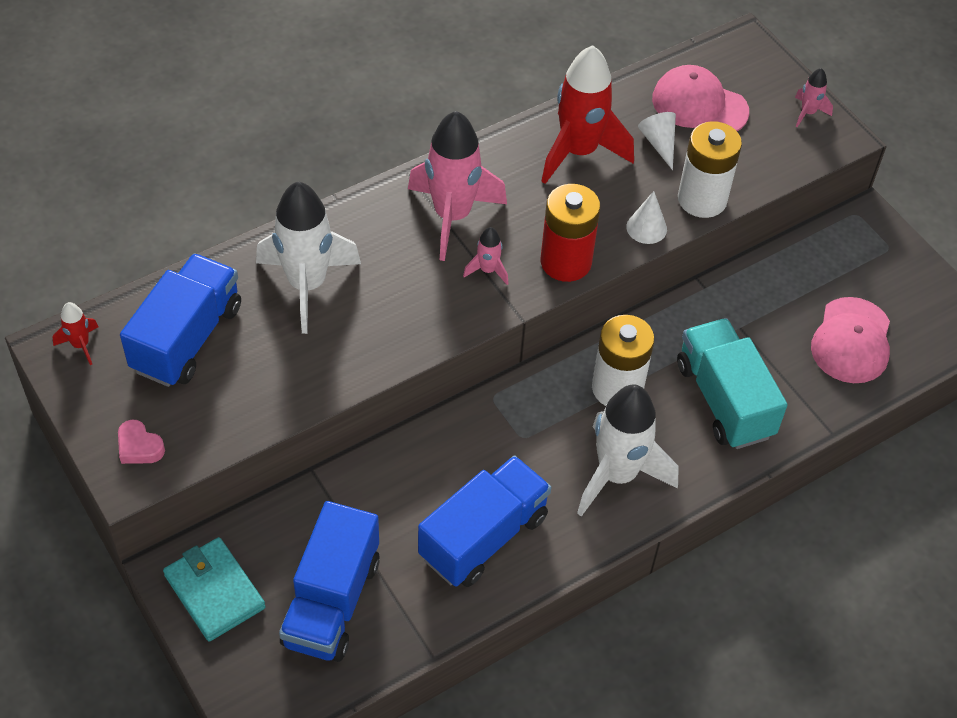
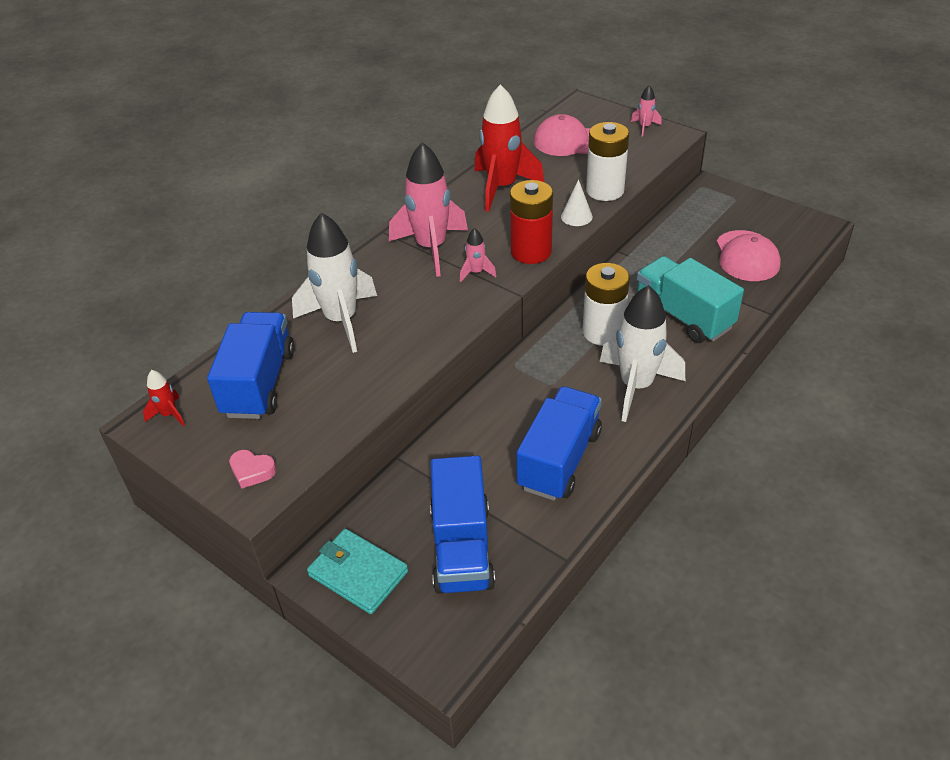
camera: 15 degrees left, 10 degrees down
(659, 143) = (555, 168): white cone -> none

